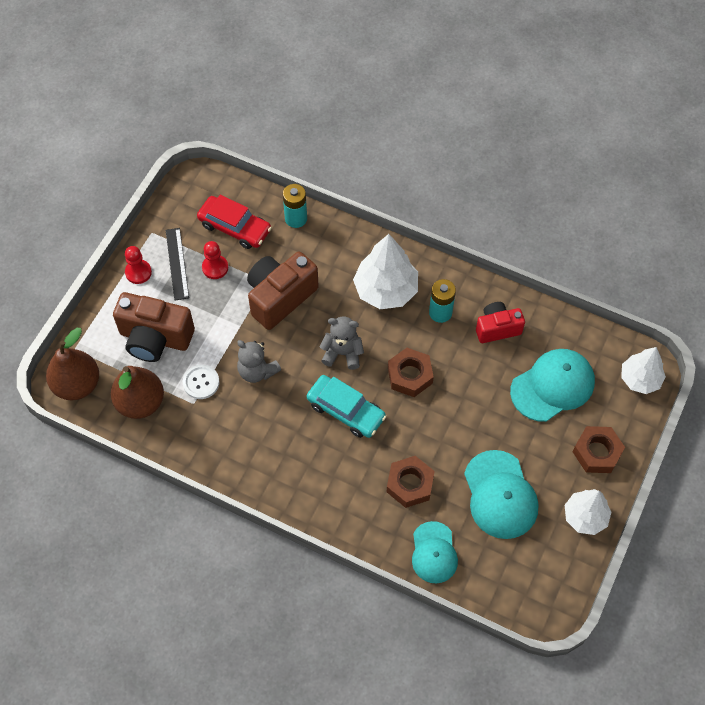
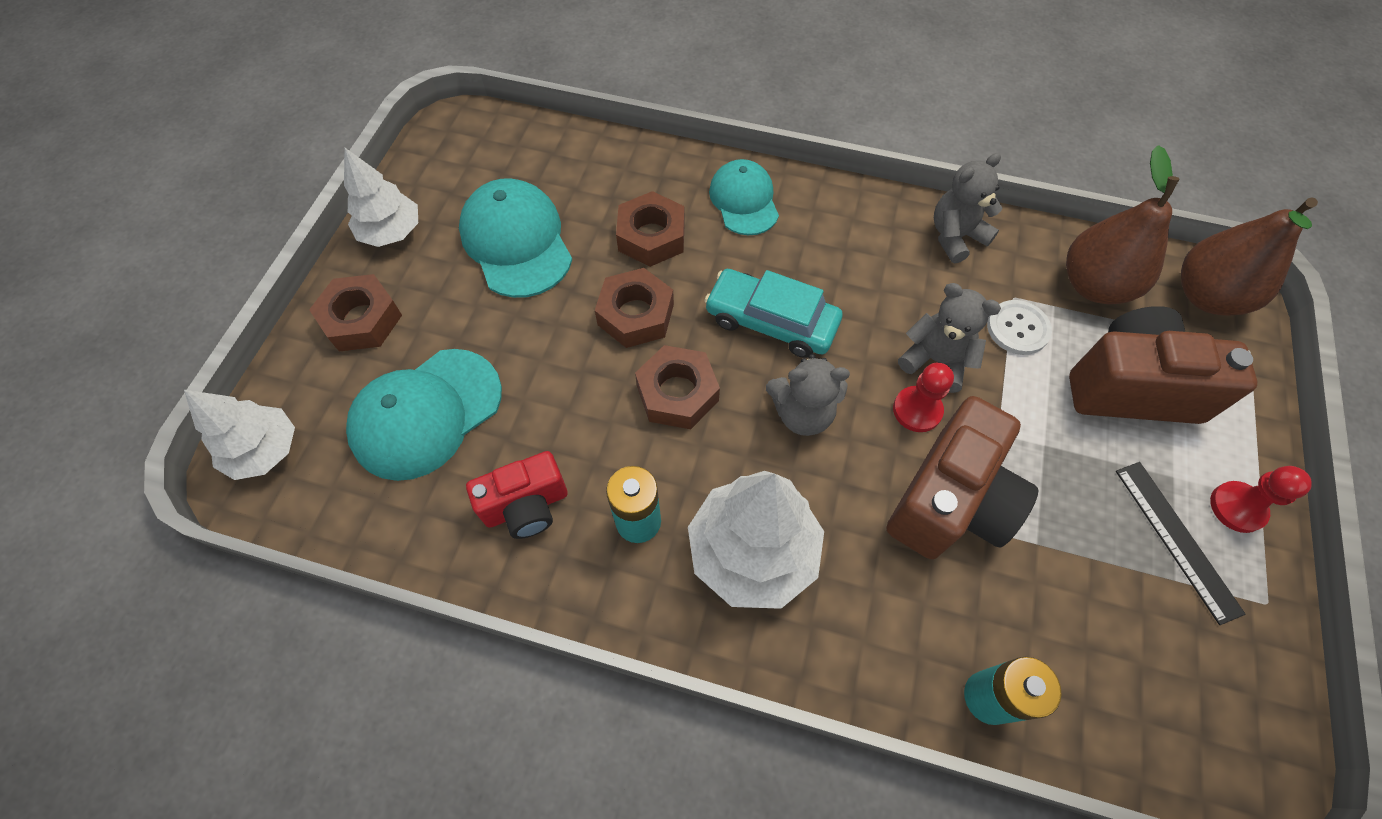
camera: 170 degrees right, 0 degrees up
(210, 451) = (955, 237): none -> grey teddy bear
(215, 267) = (1100, 543): red pawn -> red pawn (917, 410)
(235, 227) = (1107, 648): red car -> none
(427, 428) = (635, 314): none -> brown nut
(434, 553) = (606, 164): turquoise cap -> turquoise cap (744, 200)

